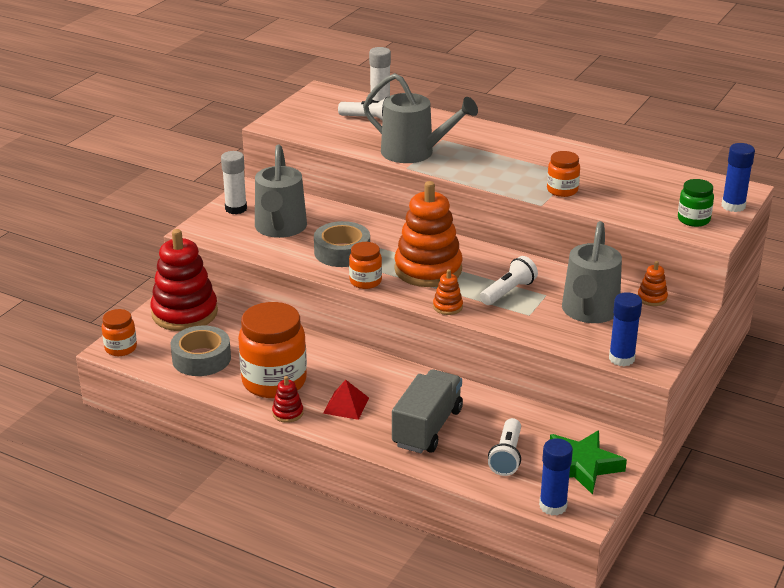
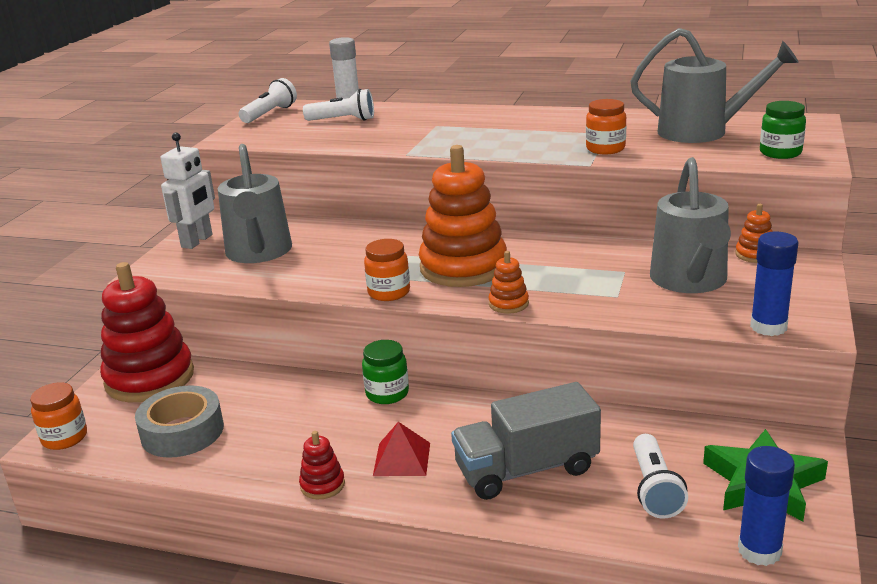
camera: 10 degrees left, 5 degrees down
(236, 209) = (197, 241): white glue stick -> white robot
(274, 381) = (291, 444): orange jar -> none
(342, 252) = (346, 265): grey tape -> none
(351, 356) = (387, 393): none -> green jar
(415, 153) = (410, 140): grey watering can -> grey watering can (703, 132)
(427, 428) = (526, 469): grey truck -> grey truck turned 120 degrees counterclockwise
(508, 292) = (576, 275): white flashlight -> white flashlight (270, 114)
(733, 206) = (813, 135): blue glue stick -> none

